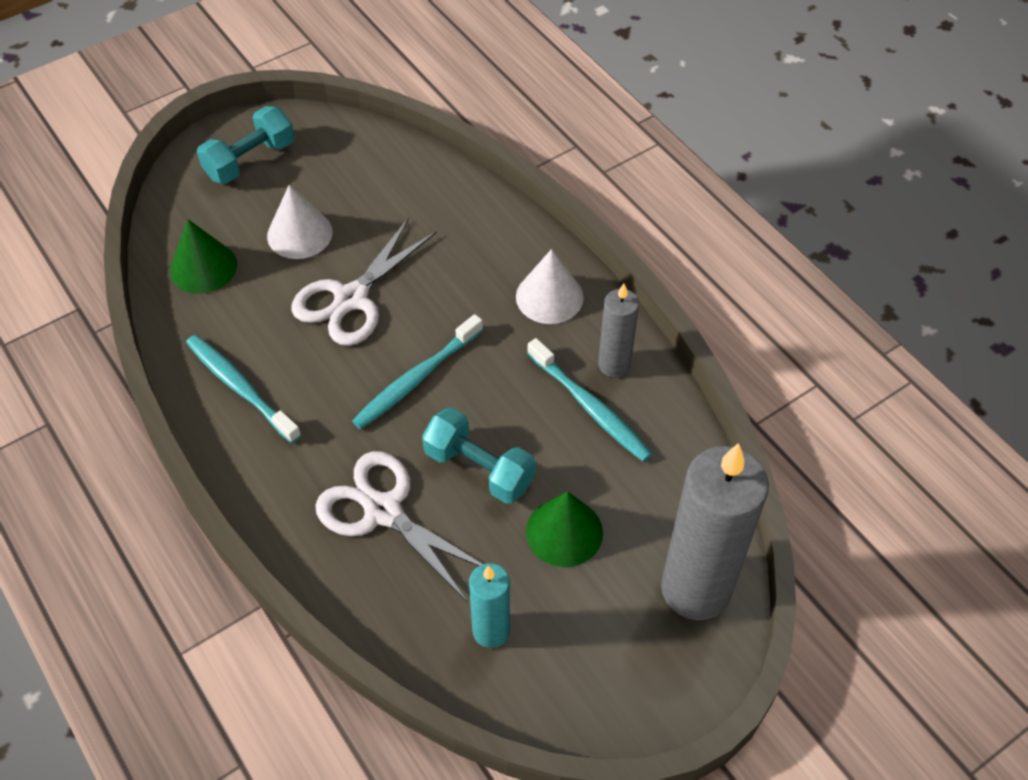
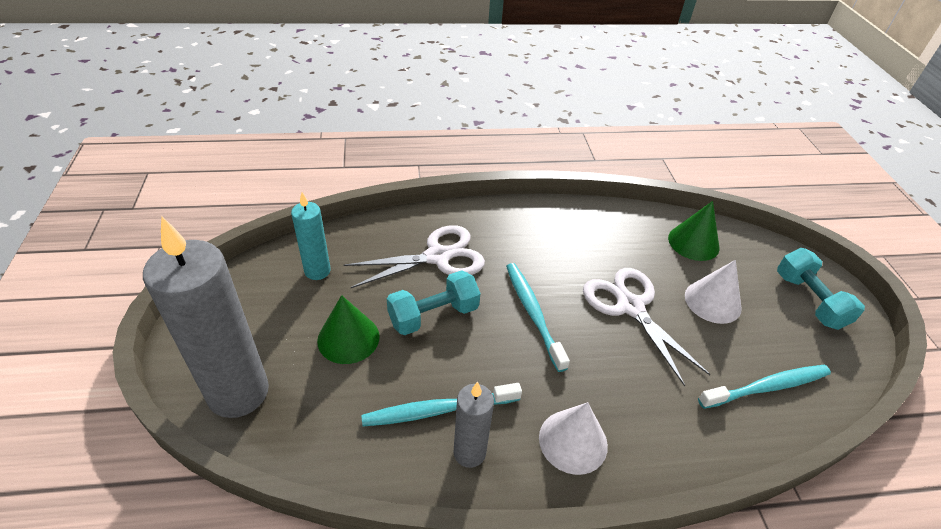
camera: 115 degrees right, 10 degrees down
(240, 387) = (575, 228): turquoise toothbrush -> turquoise toothbrush (767, 387)

